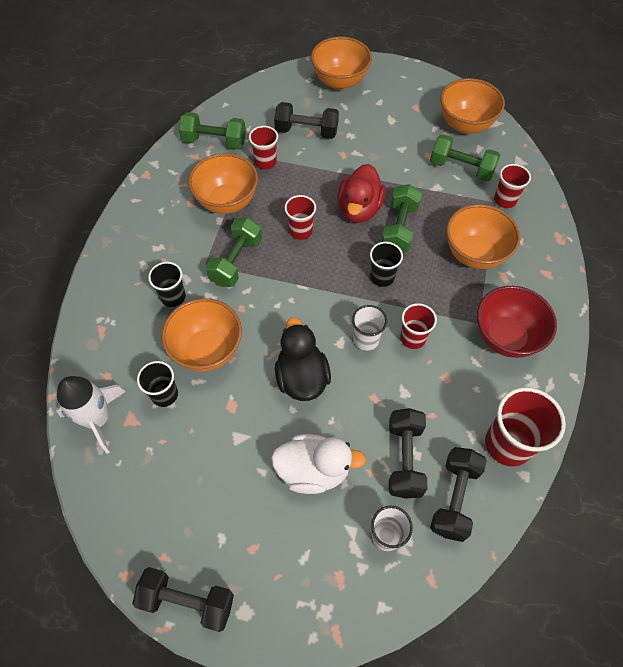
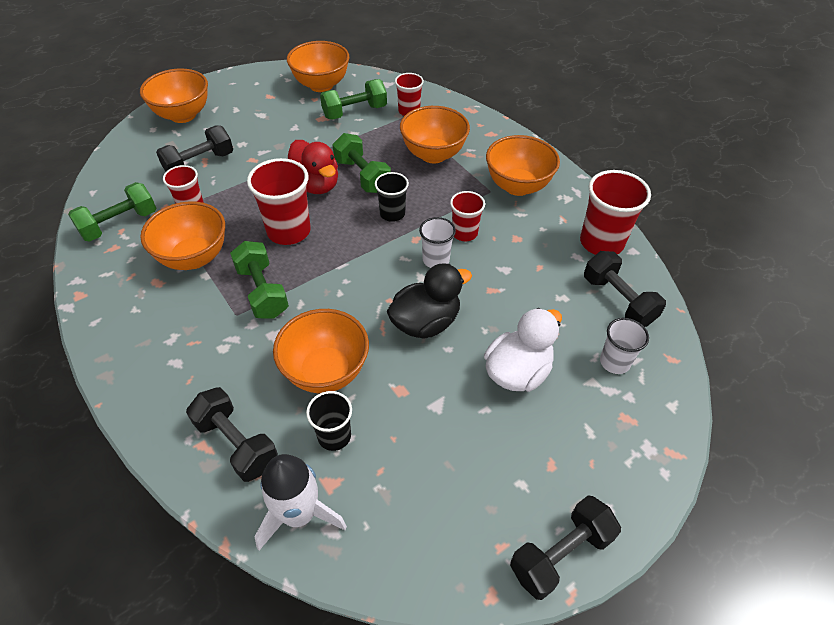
camera: 50 degrees left, 10 degrees down
(173, 297) = (240, 361): black cup -> none
(300, 231) = (288, 231): red cup -> red cup, size x1.67
(302, 377) = (425, 322): black duck -> black duck turned 120 degrees clockwise
(404, 458) = (560, 307): black dumbbell -> black dumbbell (237, 443)
(505, 337) = (517, 186): red bowl -> orange bowl

